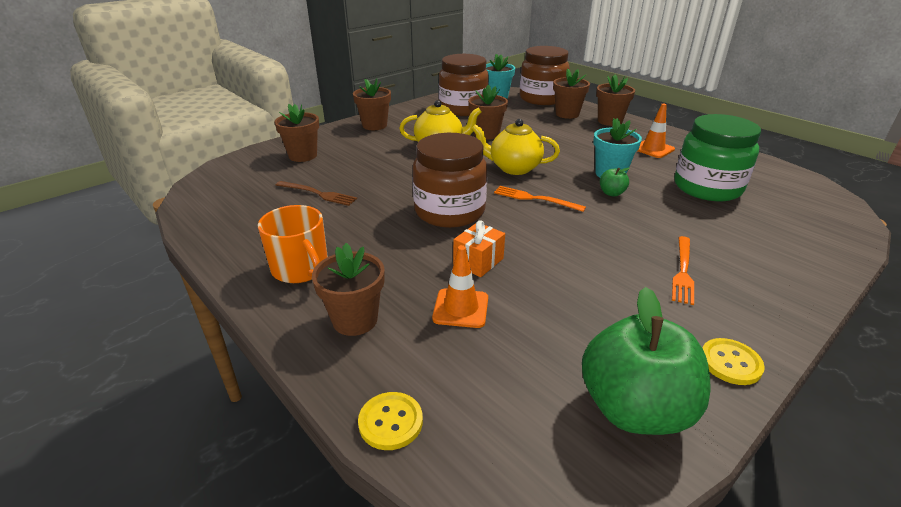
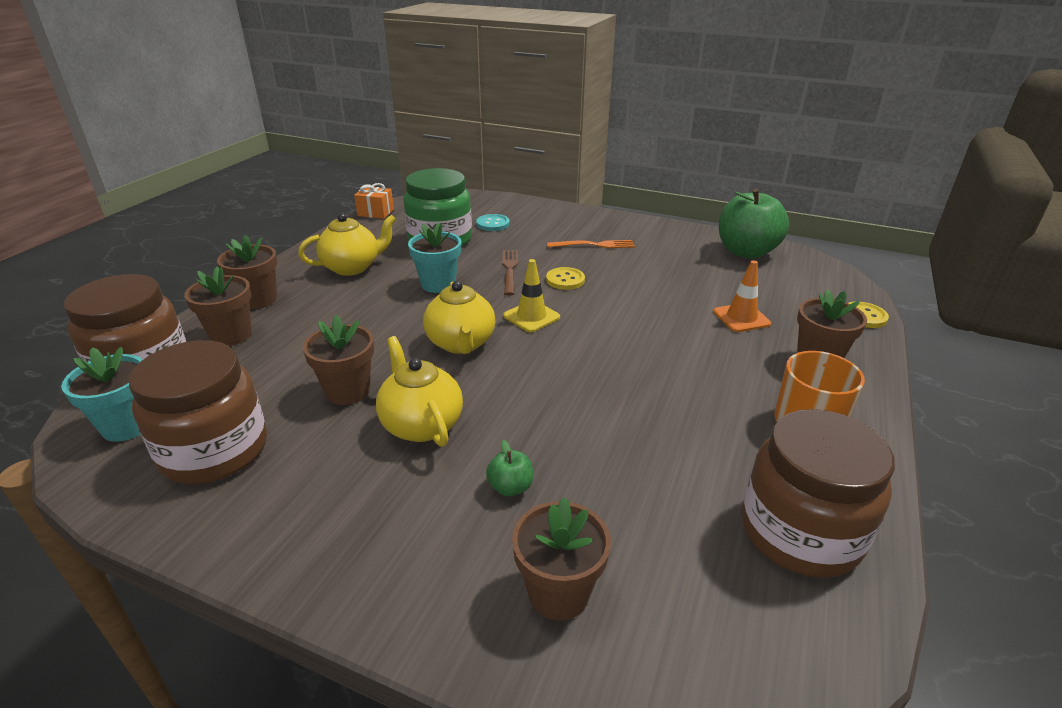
camera: 115 degrees left, 0 degrees up
(318, 194) = (665, 491): brown fork -> brown fork (510, 270)
(374, 125) = (348, 552): brown flower pot -> none
(449, 211) = (606, 362): brown jar -> brown jar (800, 532)
(478, 261) = (675, 324): orange gift -> orange gift (376, 212)
(535, 199) = (531, 317): orange fork -> yellow traffic cone
(611, 193) = (485, 279): green apple -> green apple (510, 487)
(653, 149) = (352, 267): orange traffic cone -> yellow teapot
(730, 363) = (675, 231): yellow button -> yellow button (565, 280)
(753, 221) = (493, 224): none -> turquoise button

